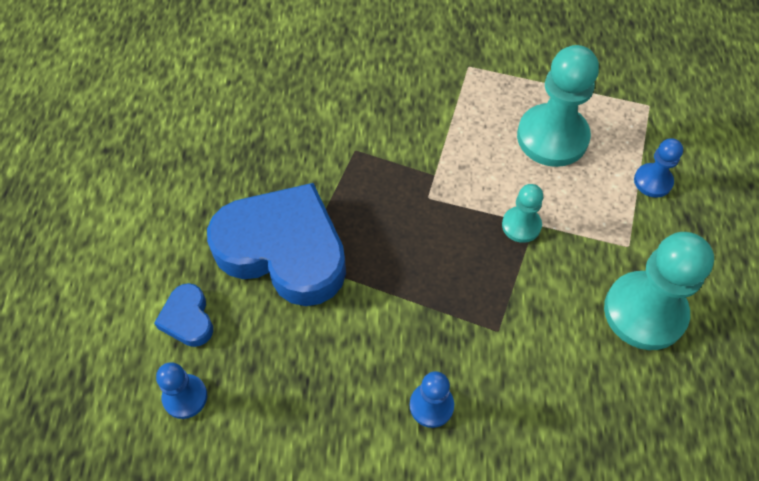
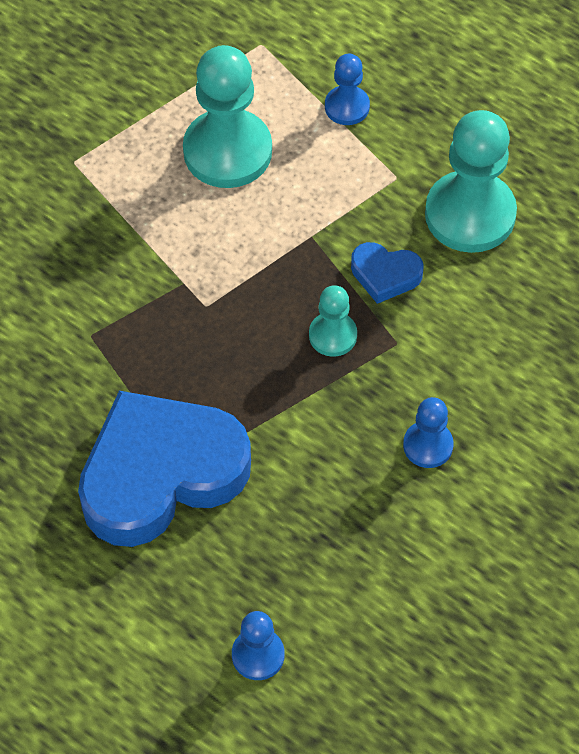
camera: 55 degrees left, 0 degrees up
(188, 319) = (170, 608): blue heart -> blue heart (385, 275)
(521, 225) = (304, 248): turquoise pawn -> turquoise pawn (332, 335)

